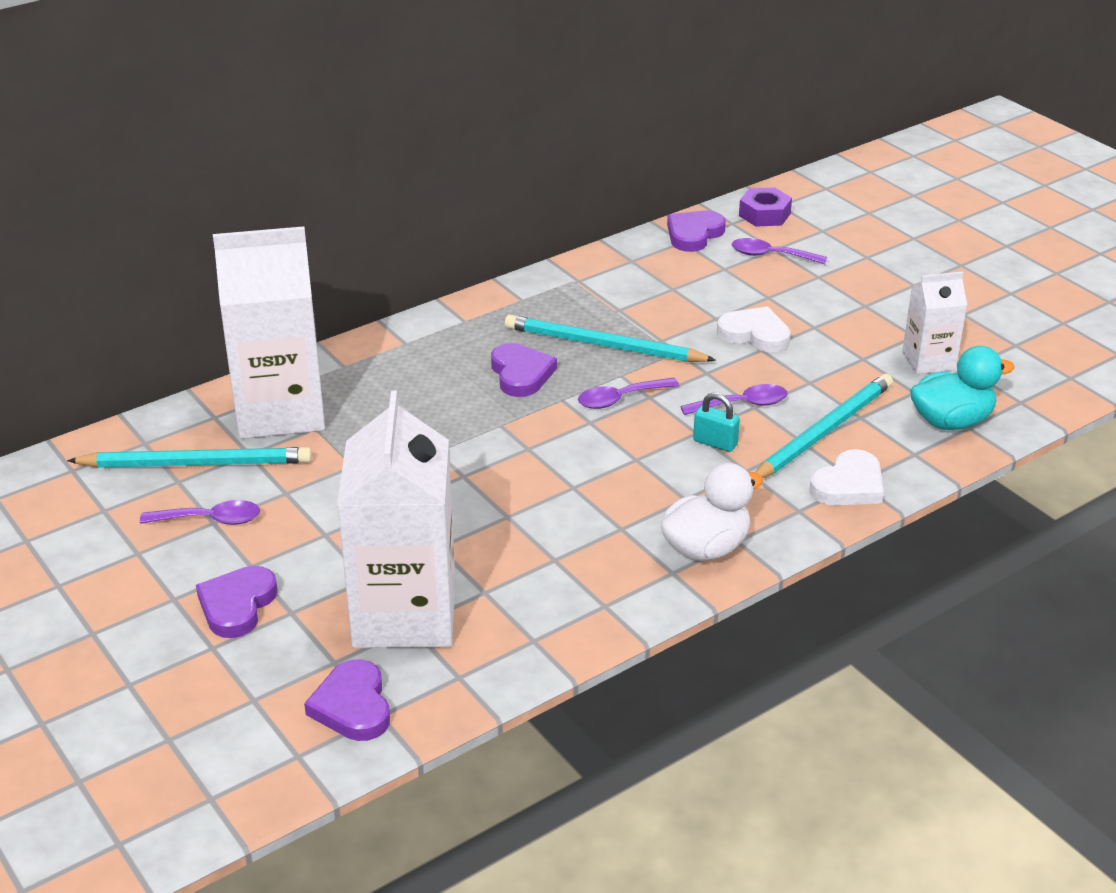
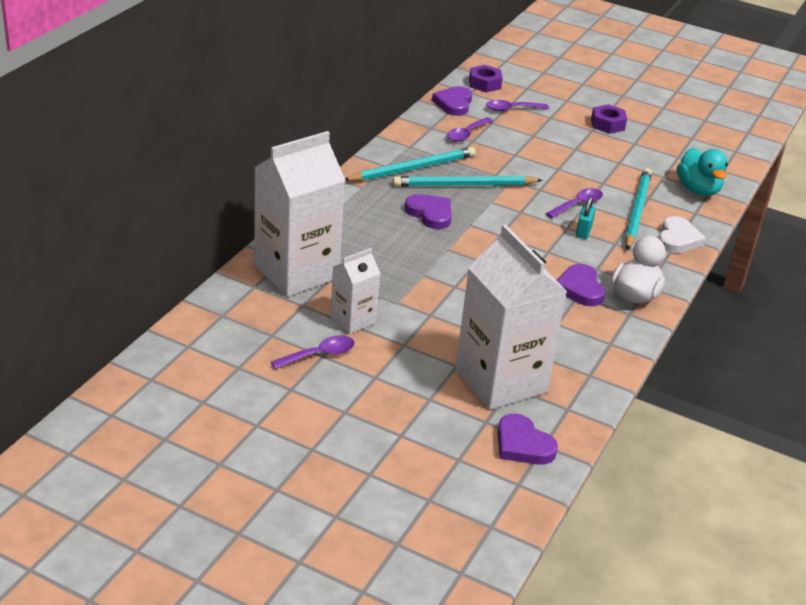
camera: 30 degrees left, 0 degrees up
(195, 463) = (272, 320): turquoise pencil -> turquoise pencil (412, 168)
(237, 605) = (391, 404): purple heart -> purple heart (580, 288)
(620, 399) = (505, 216): purple spoon -> purple spoon (466, 134)
(715, 443) = (583, 231): turquoise padlock -> turquoise padlock turned 75 degrees counterclockwise
(755, 334) = (546, 160): white heart -> none
(897, 301) = (607, 124): none -> purple nut
(928, 361) = (655, 156): white carton -> white carton (353, 320)
(951, 421) = (698, 190): turquoise duck -> turquoise duck turned 120 degrees clockwise

